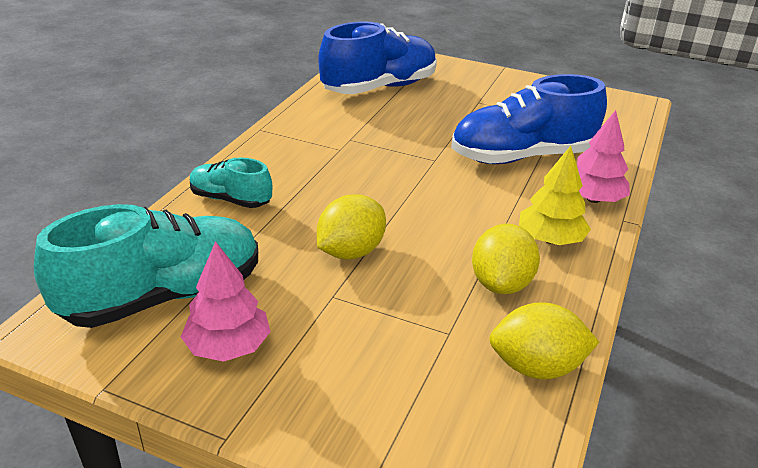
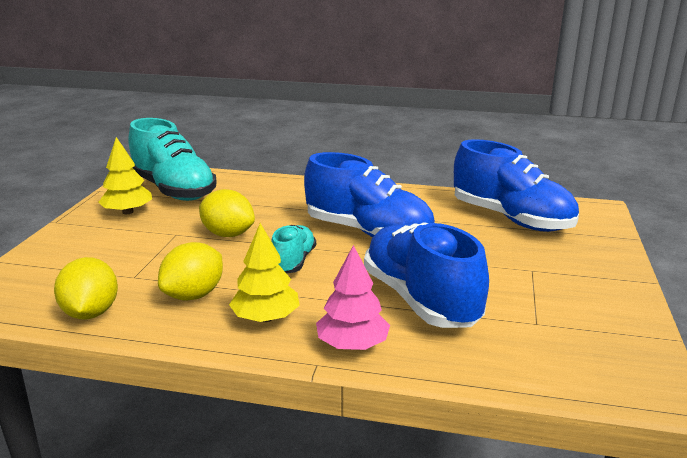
camera: 80 degrees right, 10 degrees down
(228, 346) = (128, 212): pink tree -> yellow tree
(230, 199) = (282, 190): turquoise shoe -> turquoise shoe (293, 262)
(382, 160) = (368, 233): none -> blue shoe
(501, 284) = (194, 295): yellow lemon -> yellow lemon turned 60 degrees counterclockwise

